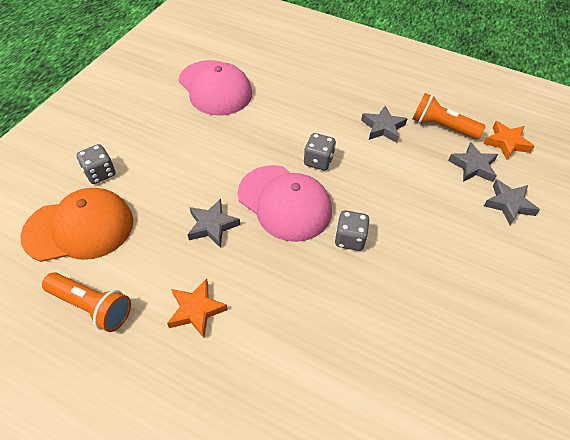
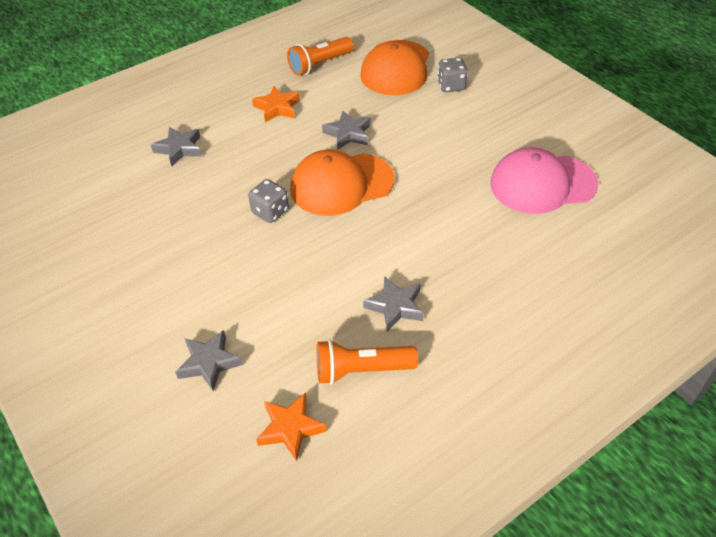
camera: 120 degrees right, 5 degrees down
(284, 203) = (341, 184): pink cap -> orange cap
(318, 161) = (378, 227): grey dice -> none
(442, 127) = (361, 370): orange flashlight -> orange flashlight turned 150 degrees counterclockwise
(473, 166) = (281, 363): grey star -> grey star (179, 149)

